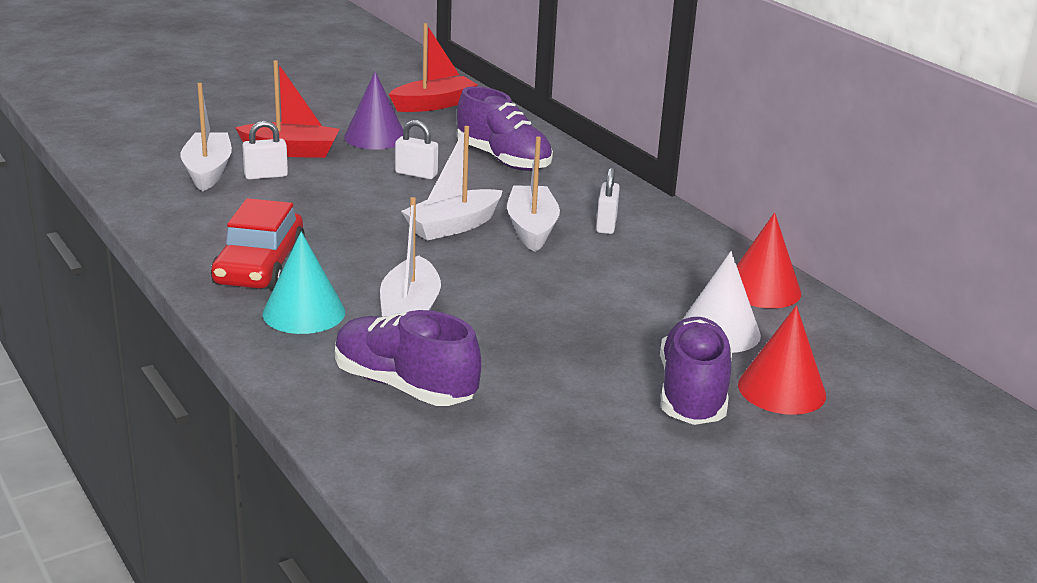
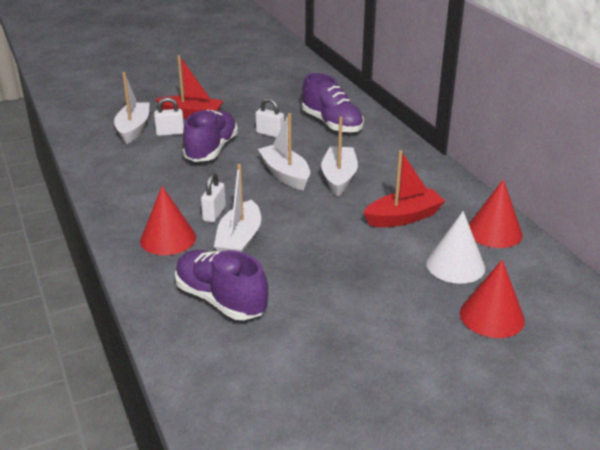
camera: 10 degrees right, 5 degrees up
(260, 267) = (148, 202): red car -> none
(304, 312) = (168, 238): turquoise cone -> red cone
(375, 137) = (249, 105): purple cone -> none
(434, 105) = (294, 81): red boat -> red boat (403, 217)
(453, 226) = (285, 174): white boat -> white boat turned 90 degrees clockwise
(606, 225) = (392, 176): white padlock -> white padlock (214, 214)
(692, 394) = (424, 316): purple shoe -> purple shoe (211, 150)

